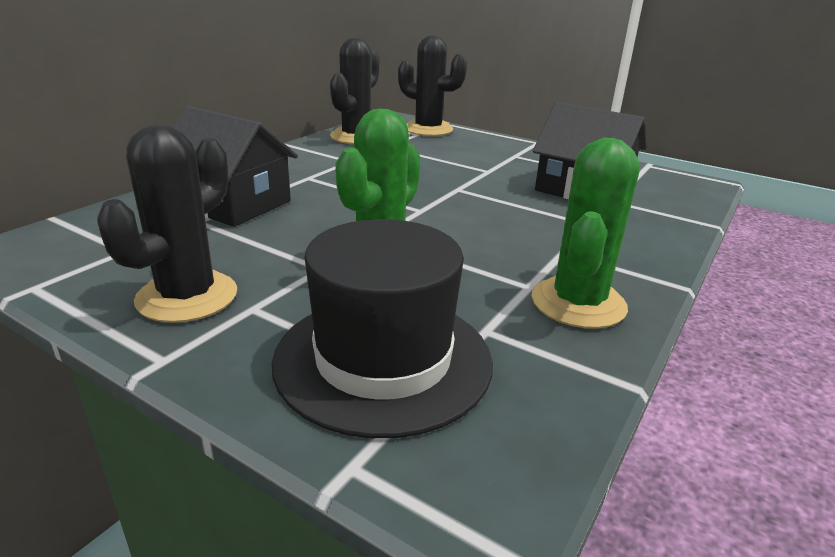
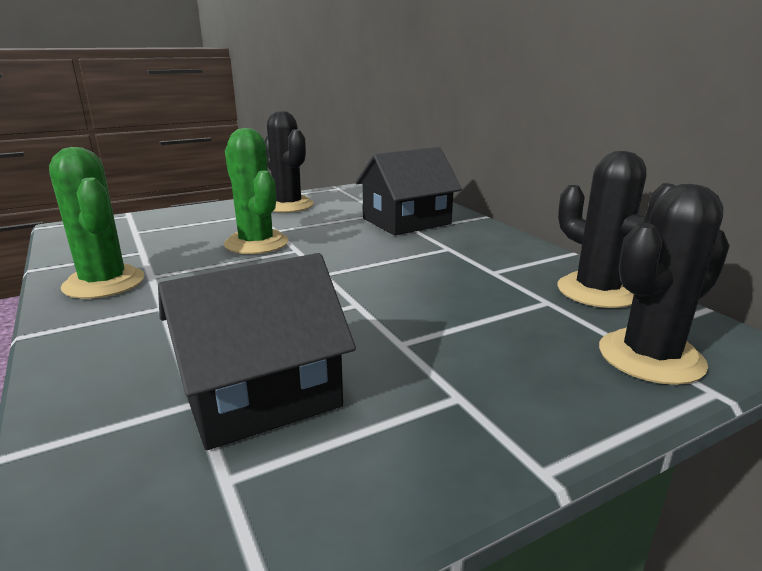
camera: 120 degrees right, 5 degrees down
(383, 360) = (168, 228): black hat -> none

